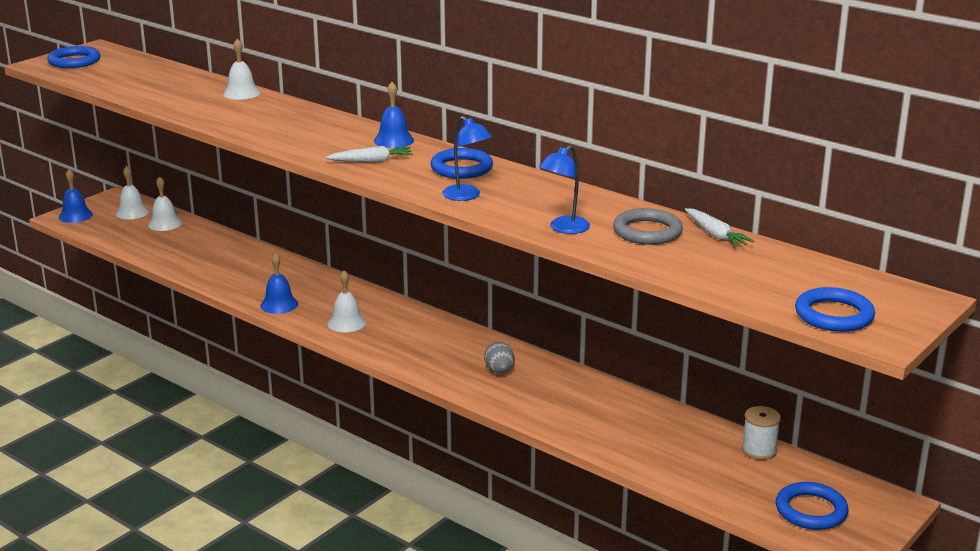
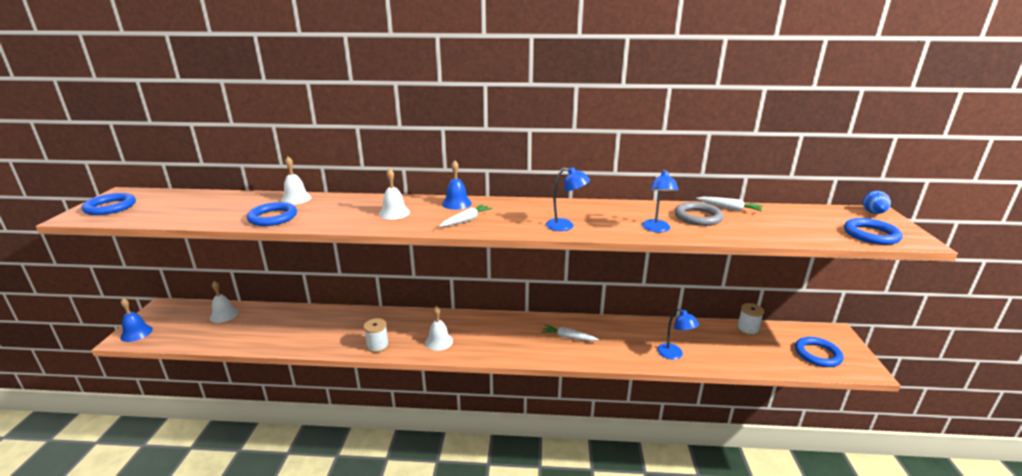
camera: 35 degrees left, 0 degrees up
(132, 212) = (187, 315): white bell -> white bell (394, 213)
(279, 304) = (378, 346): blue bell -> white spool
(461, 168) = (529, 209): blue ring -> blue ring (273, 217)
(499, 371) = (568, 337): grey egg -> white carrot
(604, 435) = (674, 355): none -> blue lamp
(918, 298) = (873, 213): none -> blue egg

